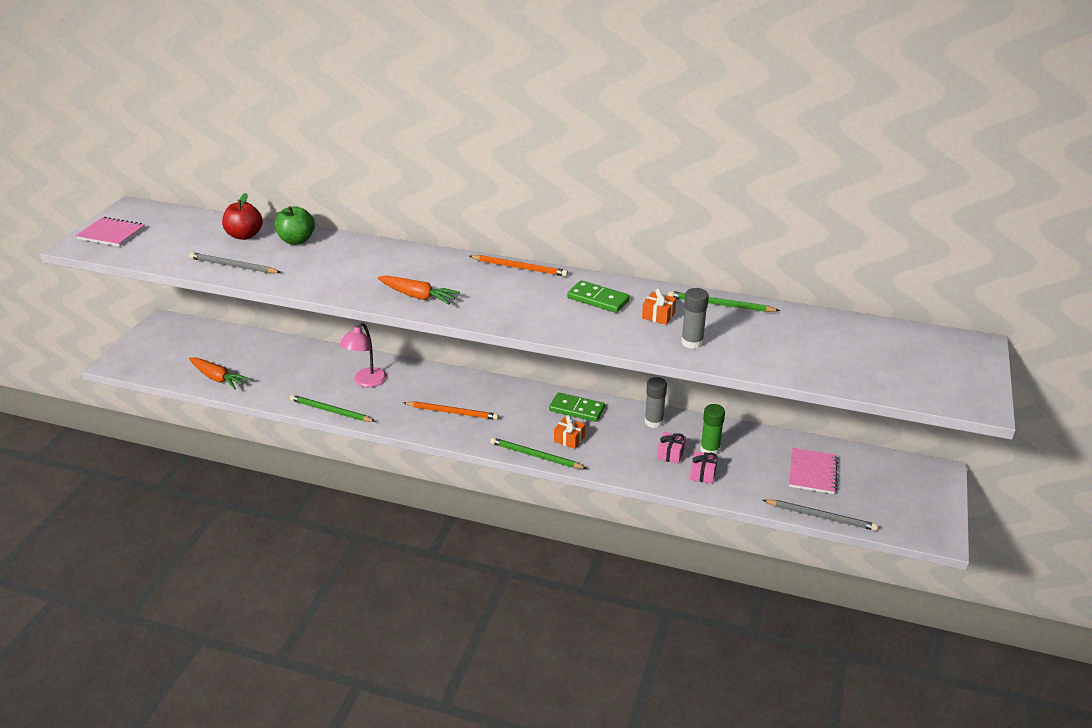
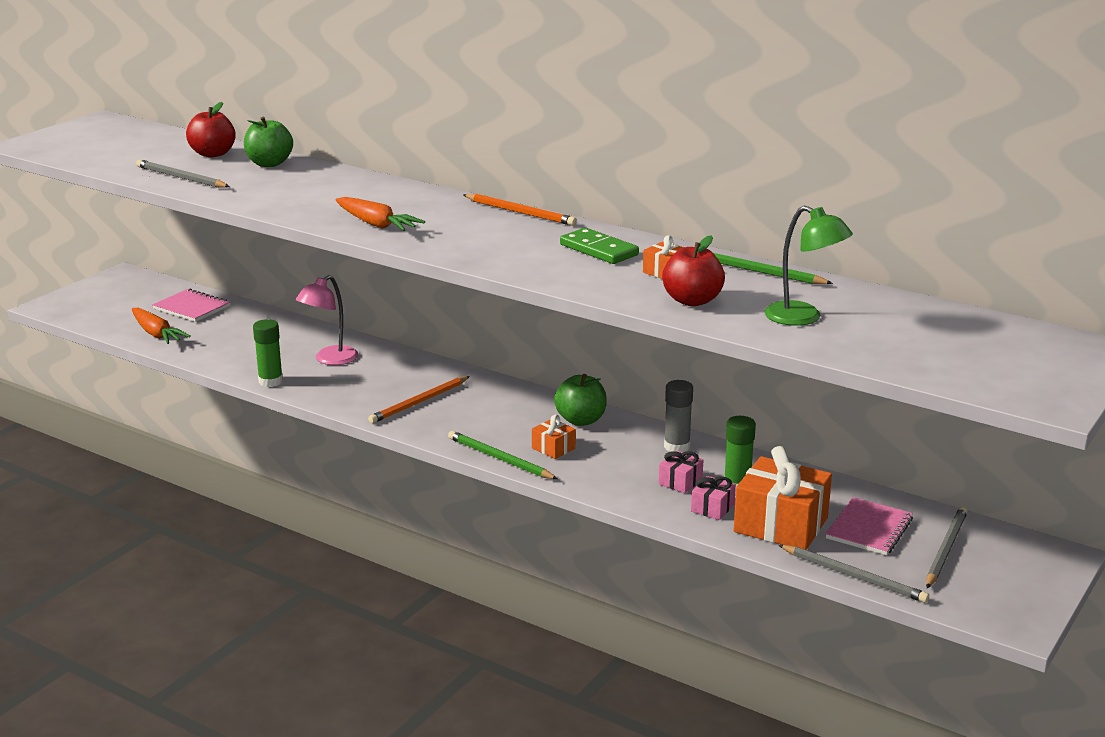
camera: 15 degrees right, 10 degrees down
(111, 233) = (66, 139): pink notebook -> pink notebook (191, 307)
(330, 411) = (270, 381): green pencil -> green glue stick
(452, 412) = (419, 402): orange pencil -> orange pencil turned 105 degrees clockwise
(577, 409) = (581, 420): green domino -> green apple
(692, 342) = (692, 301): grey glue stick -> red apple
(754, 480) = (780, 525): none -> orange gift
(776, 347) = (803, 318): none -> green lamp
(868, 481) = (945, 549): none -> grey pencil

